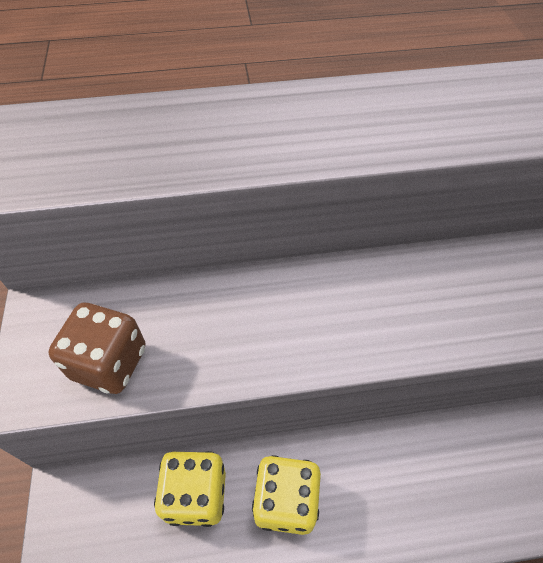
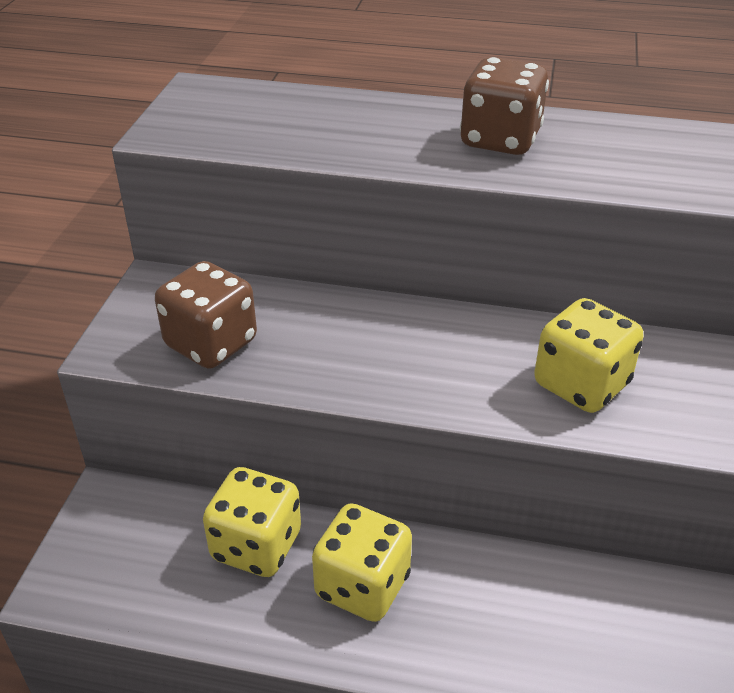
camera: 20 degrees right, 15 degrees down
(297, 124) = (500, 140): none -> brown dice
(407, 313) = (581, 384): none -> yellow dice

